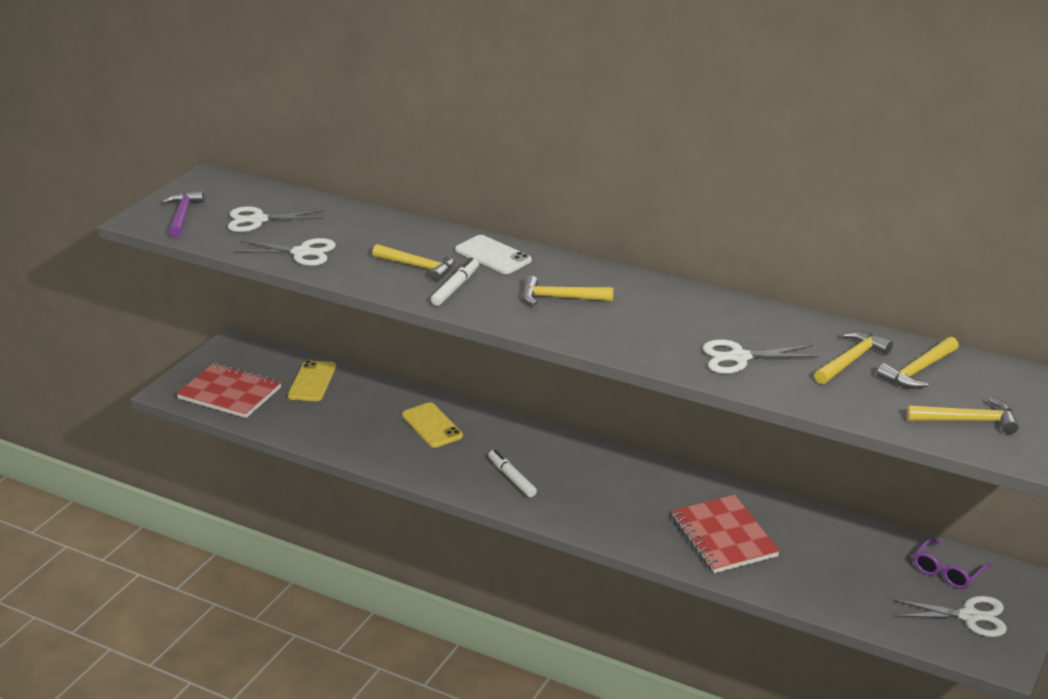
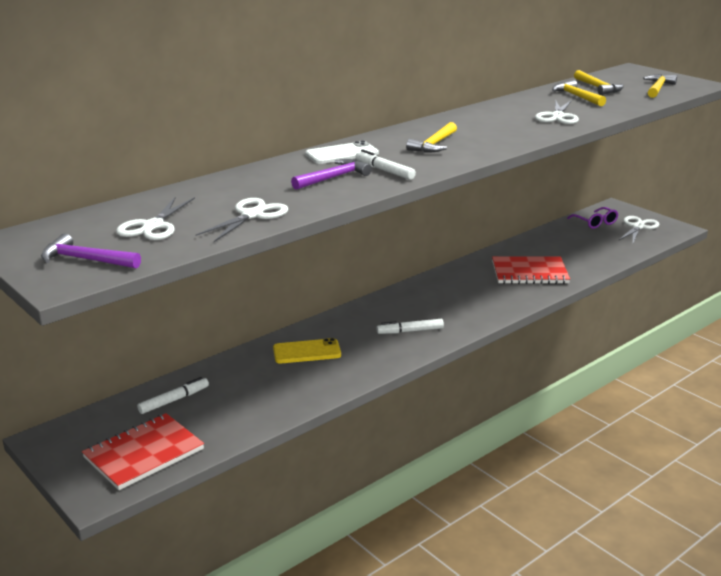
camera: 70 degrees left, 5 degrees down
(312, 381) = (174, 400): yellow phone -> white marker
(419, 267) = (333, 177): yellow hammer -> purple hammer

